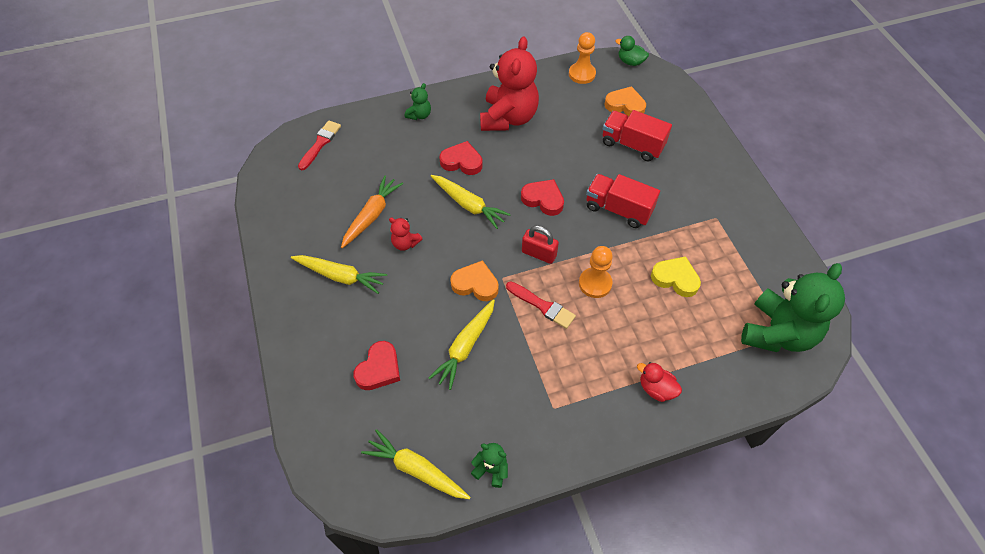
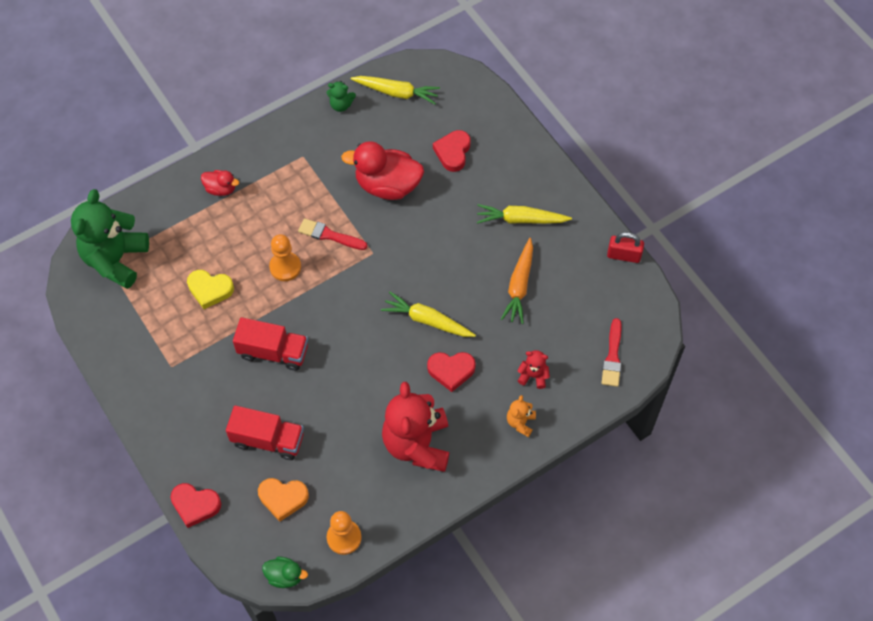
camera: 165 degrees right, 5 degrees up
(405, 243) = (475, 265): red teddy bear -> red teddy bear (533, 376)
(419, 115) = (520, 422): green teddy bear -> orange teddy bear
(465, 347) = (387, 185): yellow carrot -> red duck
(475, 284) = (395, 241): orange heart -> none
(539, 254) = (344, 284): red padlock -> red padlock (623, 255)
(543, 199) = (353, 345): red heart -> red heart (195, 505)

